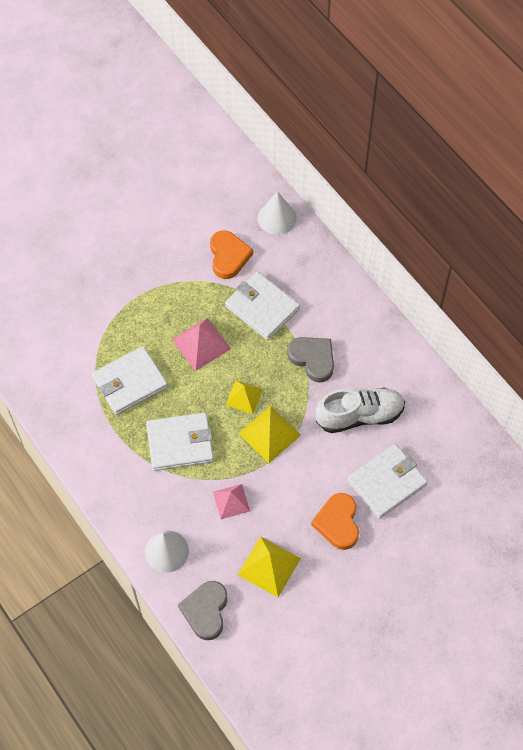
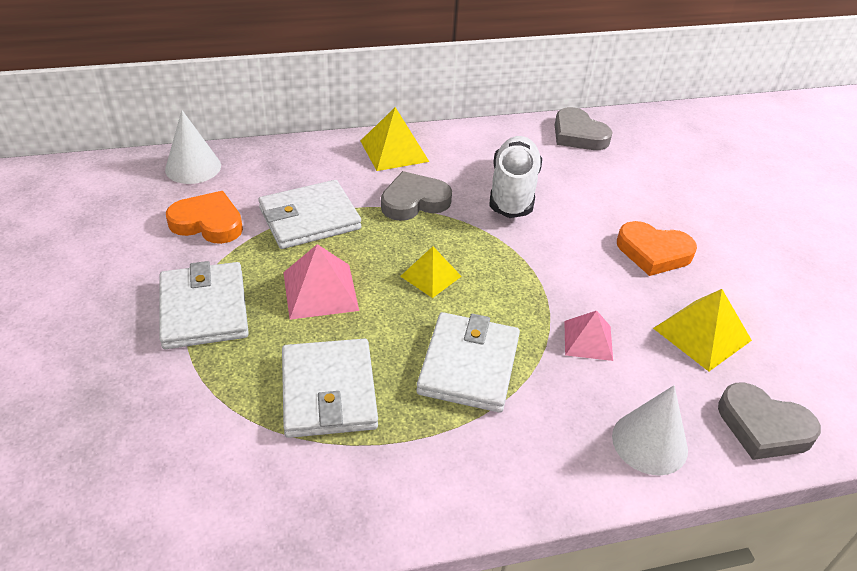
camera: 70 degrees left, 20 degrees down
(269, 434) = (500, 270): yellow pyramid -> yellow pyramid (394, 151)
(386, 483) = (611, 199): white wallet -> white wallet (204, 309)
(461, 439) = (578, 135): none -> grey heart

